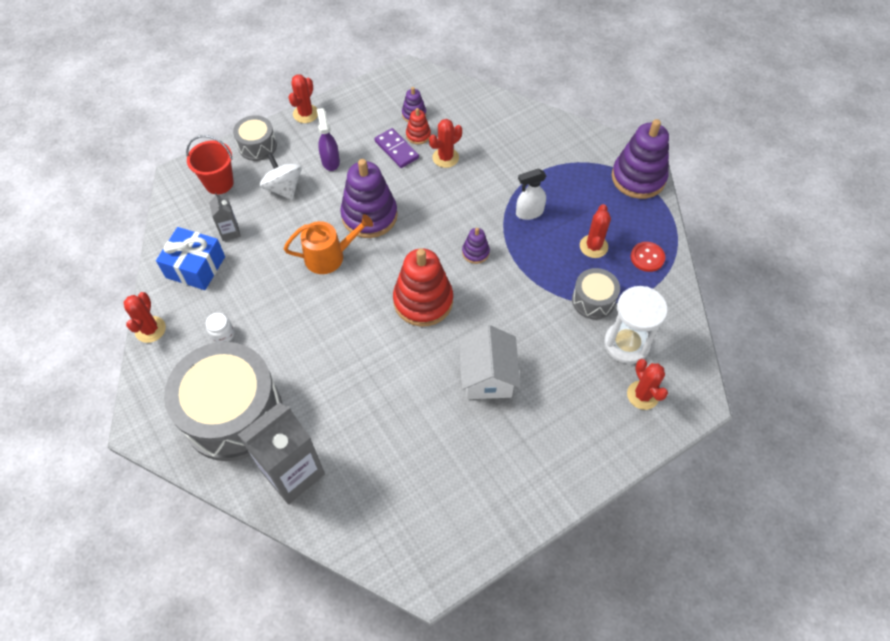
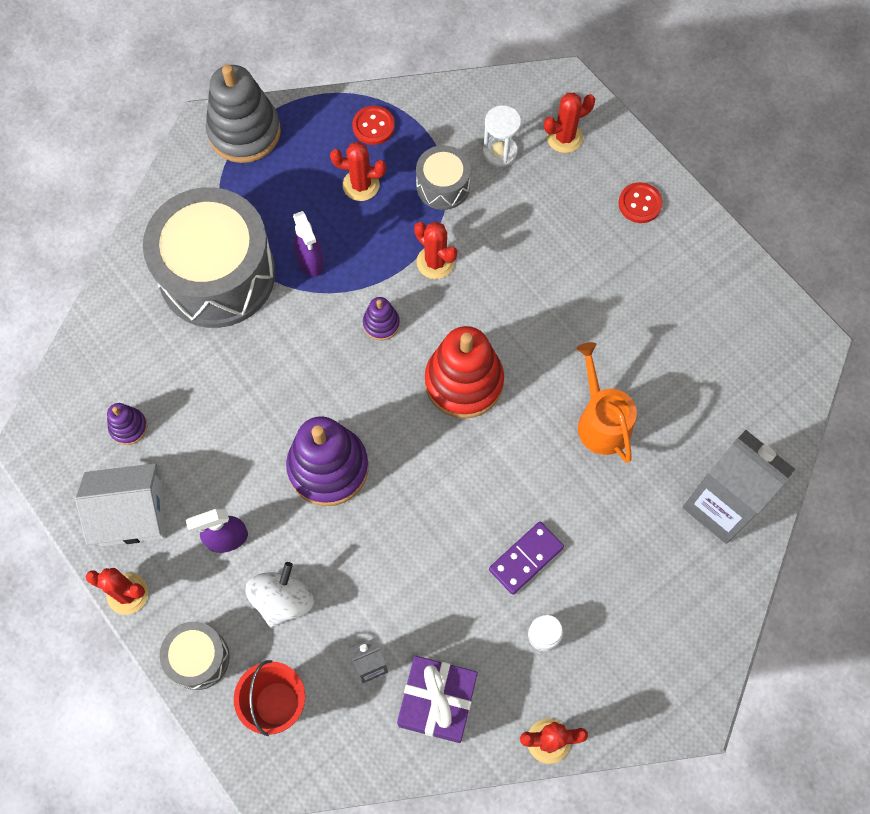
camera: 95 degrees left, 10 degrees up
(195, 267) = (437, 702): blue gift -> purple gift
(233, 413) = (656, 595): grey drum -> grey drum (217, 274)
(284, 188) = (283, 600): white spinning top -> white spinning top turned 150 degrees clockwise
(329, 256) = (403, 512): orange watering can -> orange watering can (601, 421)
(396, 150) = (201, 445): purple domino -> purple domino (526, 558)
(418, 135) = (171, 417): red stacking toy -> none
(445, 158) = (215, 374): red cactus -> red cactus (435, 262)
(487, 376) = (562, 299): white house -> white house (131, 514)
(529, 212) = (310, 261): white spray bottle -> purple spray bottle
(576, 448) = (640, 204): none -> red button
(626, 344) = (500, 152): white hourglass -> white hourglass, size x0.64
(638, 178) = (244, 132): purple stacking toy -> grey stacking toy

